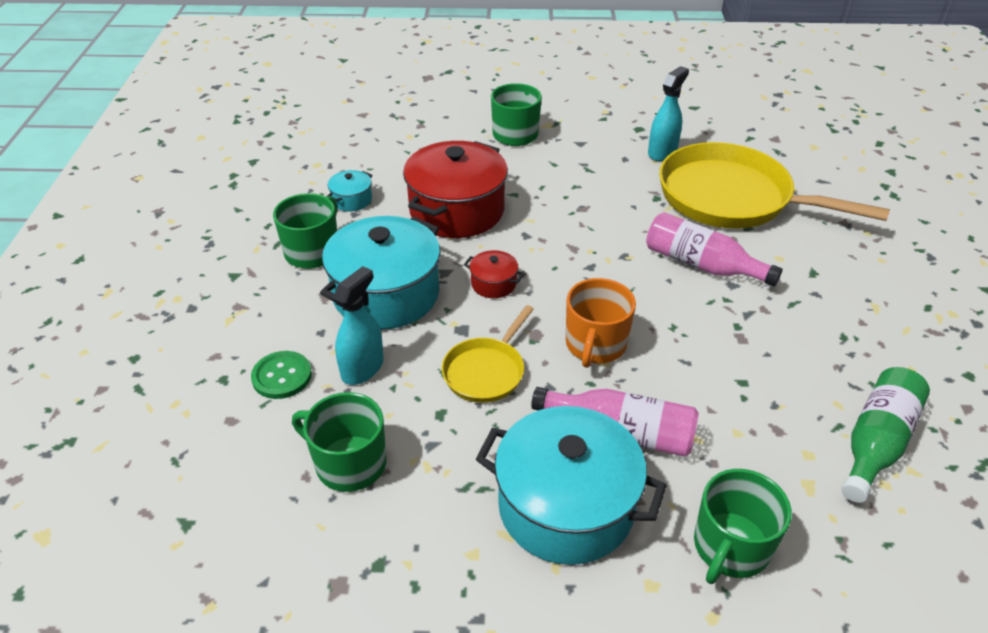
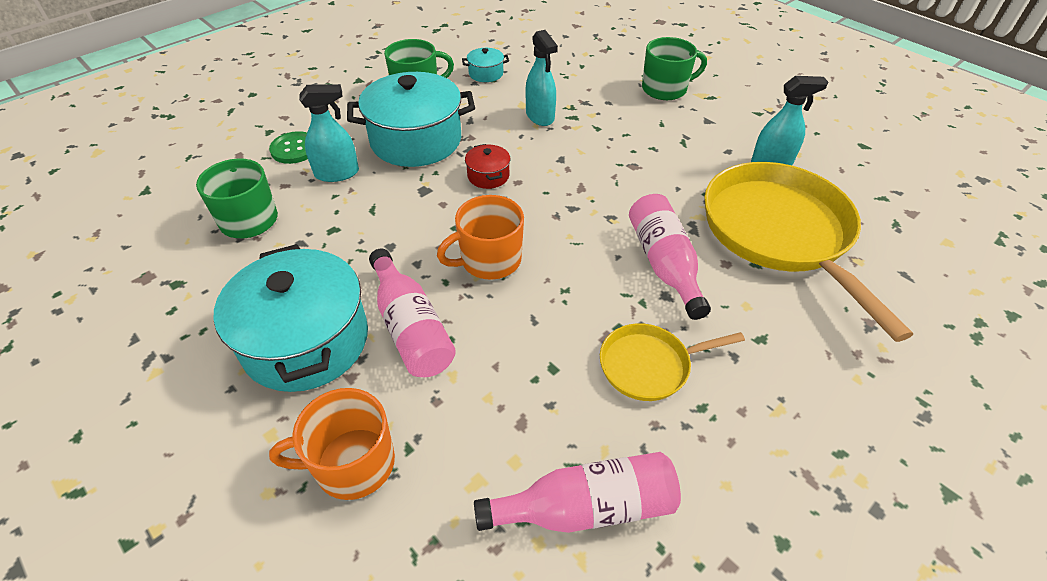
camera: 45 degrees right, 5 degrees up
(457, 210) = (540, 116): red pot -> turquoise spray bottle
(486, 371) = (396, 225): yellow pan -> yellow pan (649, 365)
(730, 547) = (352, 464): green mug -> orange mug
(876, 442) = (587, 507): green bottle -> pink bottle

